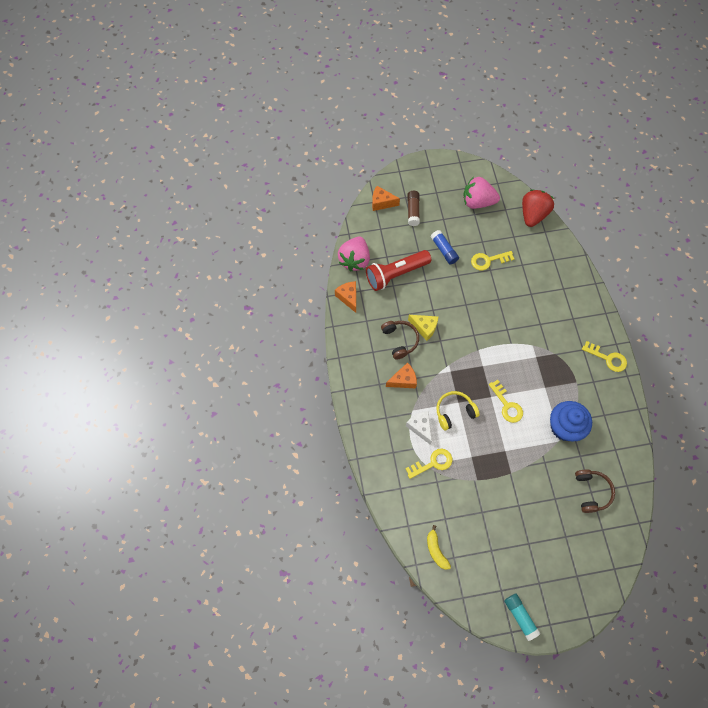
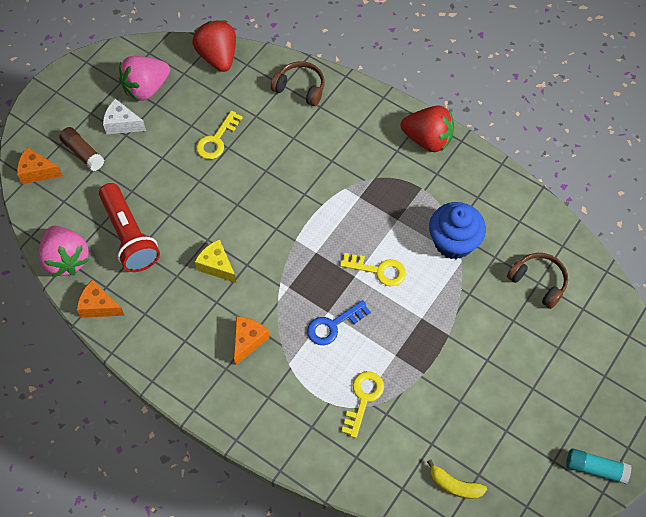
camera: 45 degrees left, 5 degrees down
(382, 203) = (37, 172): orange cheese -> orange cheese turned 45 degrees clockwise
(396, 274) = (130, 236): red flashlight -> red flashlight turned 45 degrees counterclockwise
(400, 340) = (203, 302): brown headphones -> brown headphones (300, 88)
(420, 427) = (314, 374): white cheese -> white cheese (122, 124)
(424, 328) = (217, 266): yellow cheese -> yellow cheese turned 120 degrees counterclockwise
(444, 250) = (158, 167): blue glue stick -> none
(454, 412) = (333, 325): yellow headphones -> blue key
(607, 358) = (427, 139): yellow key -> red strawberry

